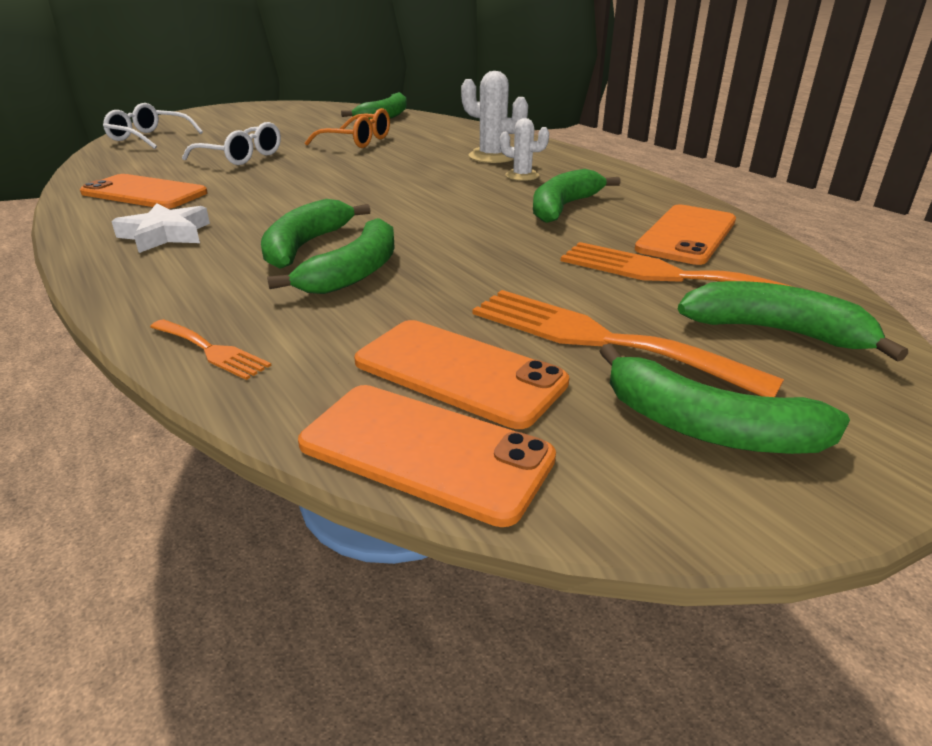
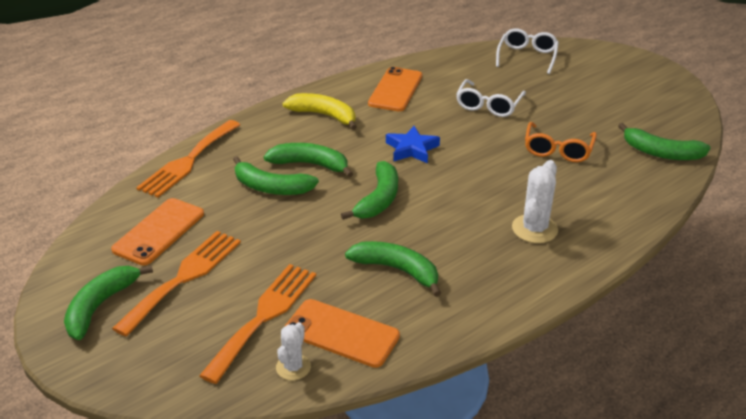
camera: 85 degrees right, 5 degrees up
(165, 235) = (324, 115): white star -> yellow banana
(211, 350) = (188, 161): orange fork -> orange fork, size x1.97
(309, 191) = (411, 149): none -> blue star
(425, 451) = (103, 227): orange phone -> none
(522, 176) = (478, 247): white cactus -> white cactus (293, 367)
(775, 331) = (185, 349): green banana -> green banana (379, 199)

